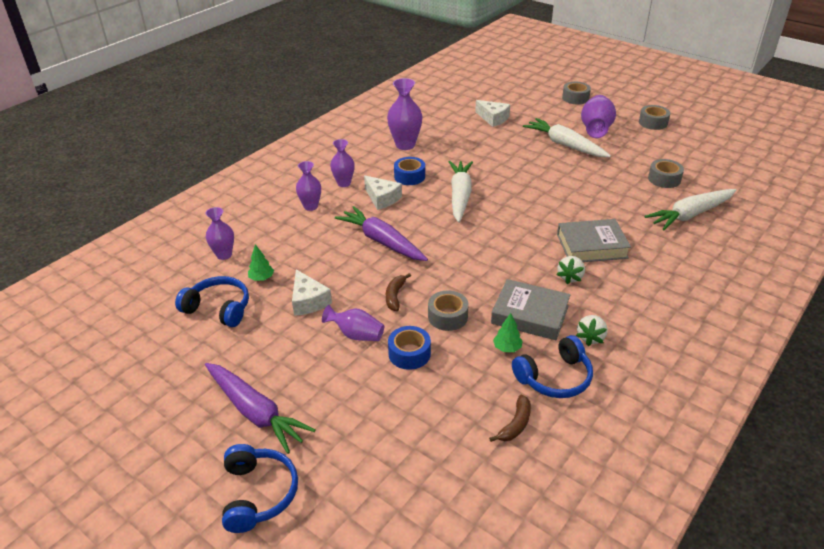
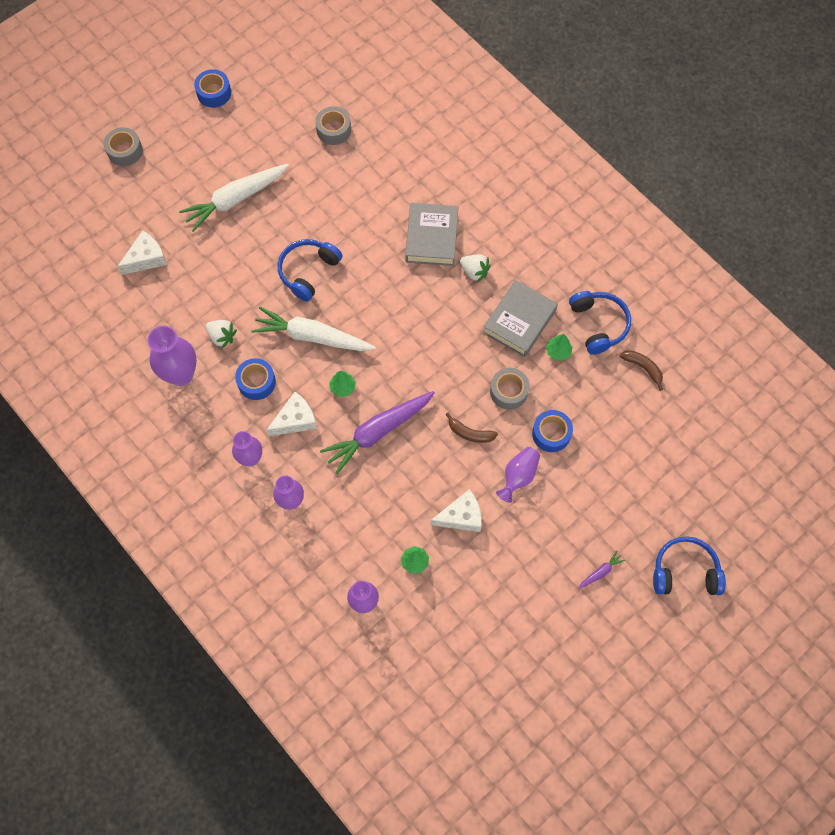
camera: 80 degrees left, 30 degrees up
(219, 308) = (455, 606): blue headphones -> blue headphones (308, 271)
(255, 412) = (600, 572): purple carrot -> purple carrot, size x0.42
(418, 217) = (342, 387): none -> green tree
(590, 337) = (557, 282): white strawberry -> white strawberry (222, 337)
(596, 129) = (209, 155): purple vase -> none
(653, 122) = (214, 93): grey tape -> blue tape
(690, 215) = (402, 134): white carrot -> none

